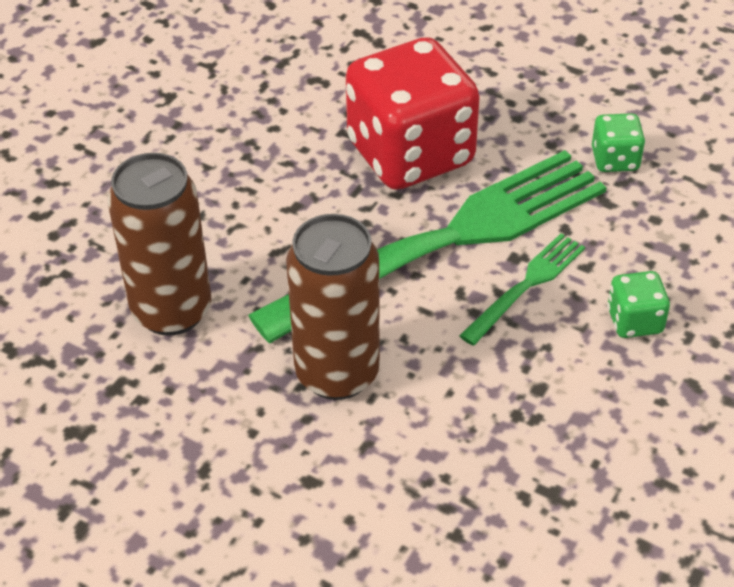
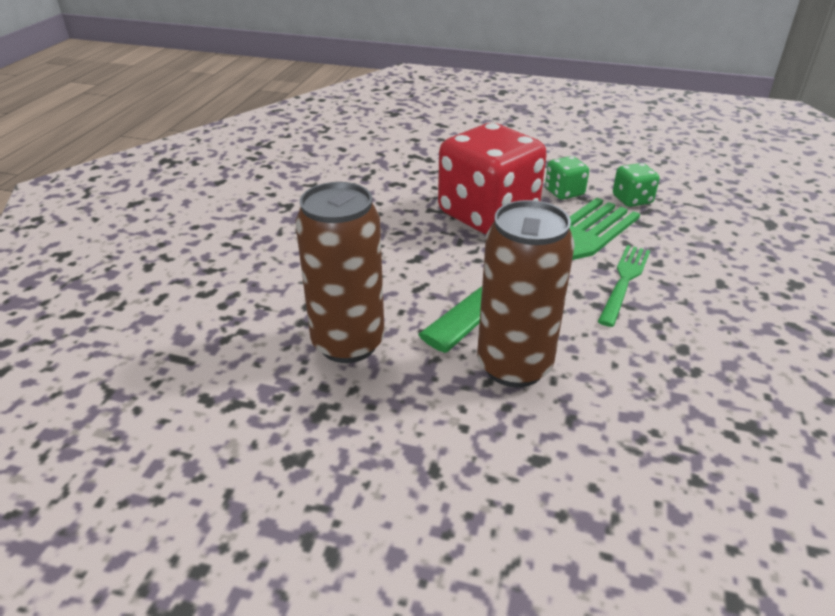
camera: 15 degrees left, 10 degrees down
(634, 321) = (719, 291): green dice -> green dice (564, 192)

